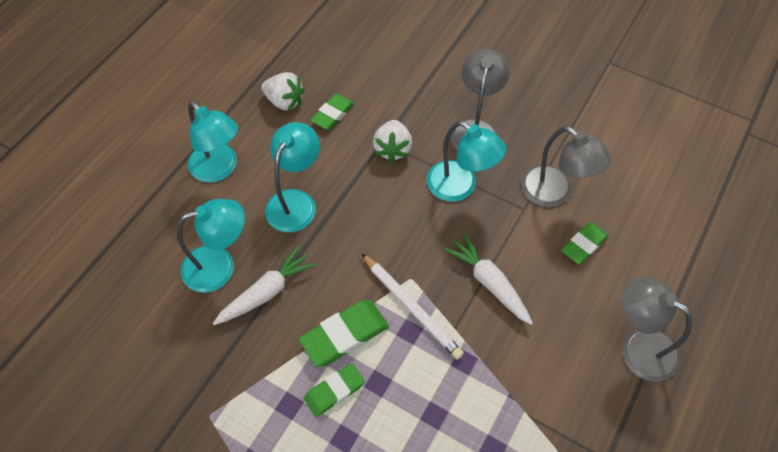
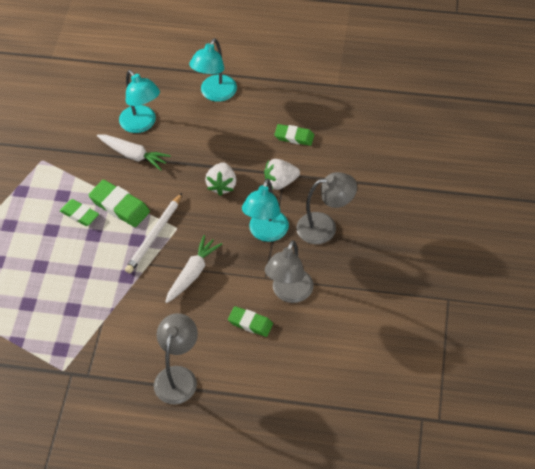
camera: 70 degrees right, 5 degrees down
(284, 101) = (291, 105): white strawberry -> white strawberry (222, 185)
(295, 201) = (208, 144): turquoise lamp -> none

